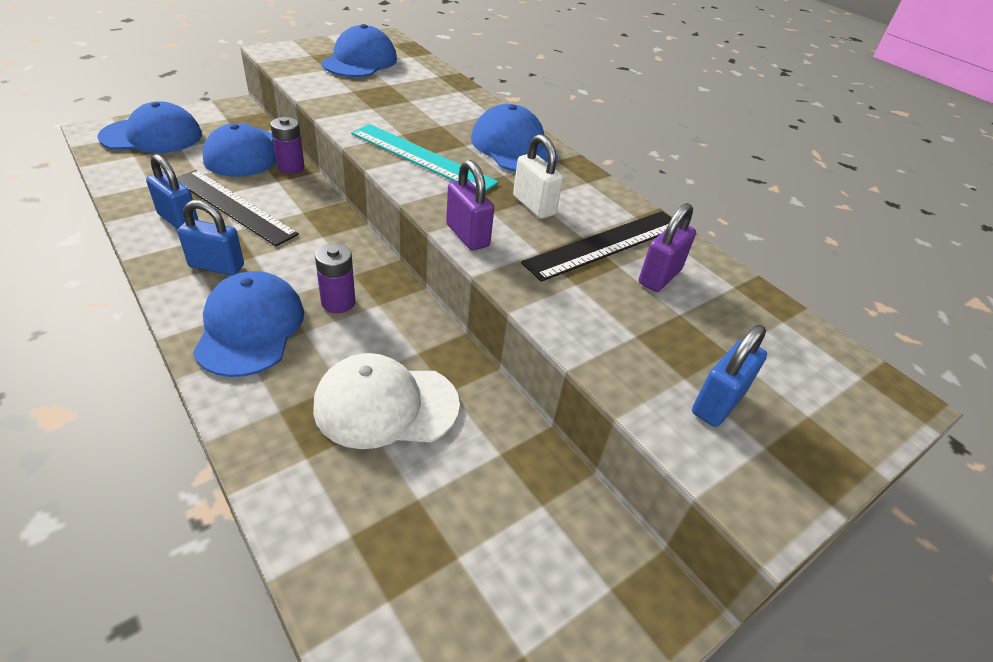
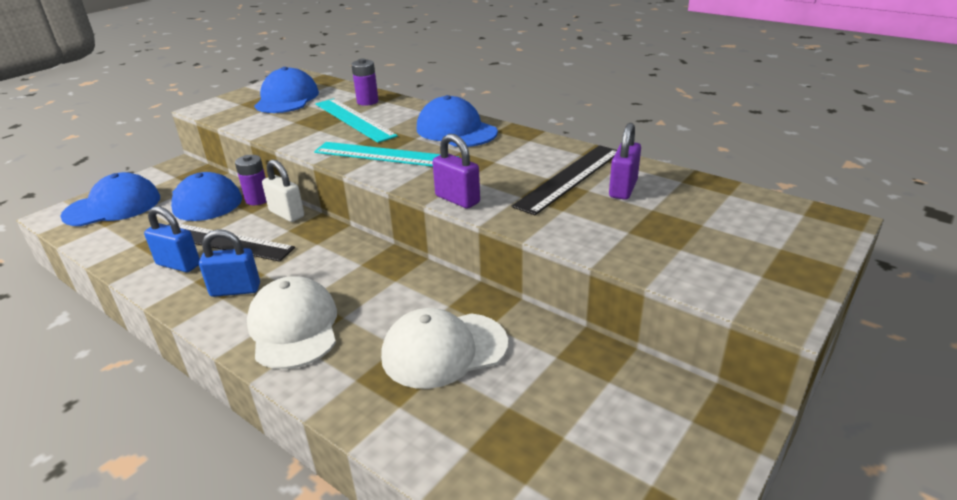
camera: 10 degrees left, 10 degrees down
(250, 328) = (294, 327): blue cap -> white cap
(338, 302) = (359, 288): purple battery -> purple battery (367, 101)
(414, 104) = (354, 119): none -> turquoise ruler
(533, 206) = (497, 166): white padlock -> white padlock (286, 214)
(717, 403) = (713, 258): blue padlock -> none

